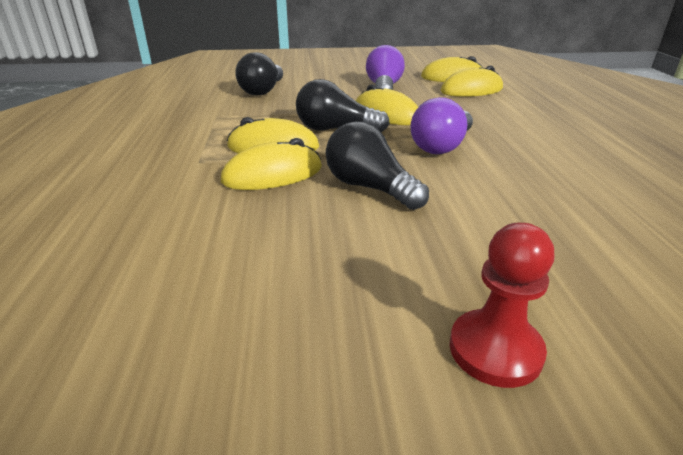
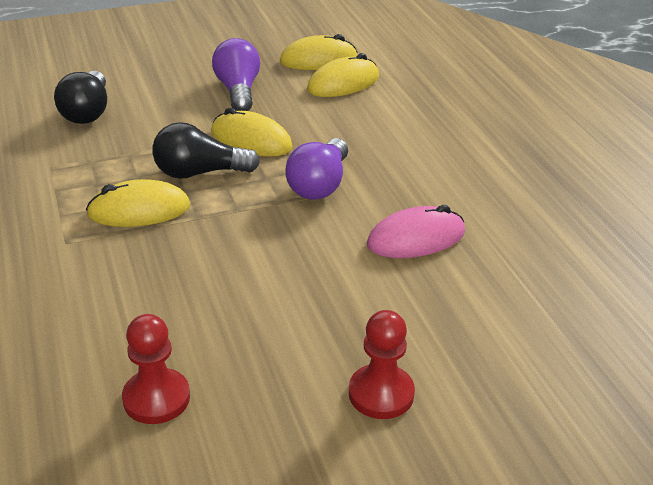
camera: 15 degrees left, 5 degrees up
(209, 306) = (156, 398): none -> red pawn
(273, 174) = (154, 250): yellow mouse -> none
(370, 188) = (257, 253): black light bulb -> none
(539, 194) = (416, 239): none -> pink mouse

